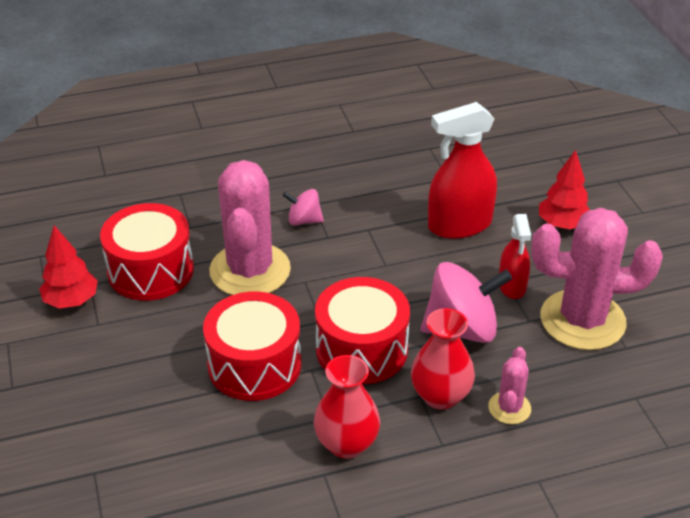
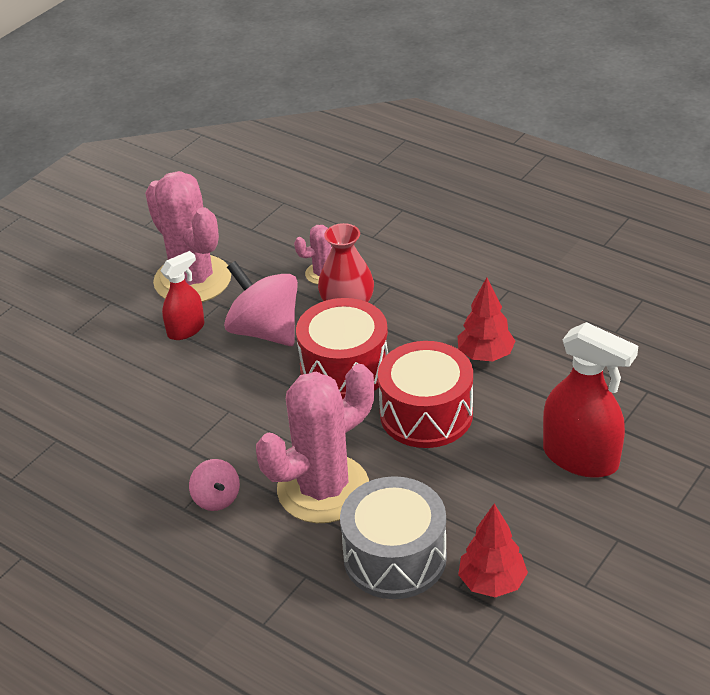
camera: 125 degrees left, 0 degrees up
(151, 270) = (395, 557): red drum -> grey drum
(346, 444) = (442, 325): red vase -> none
(459, 225) = (128, 396): red spray bottle -> red spray bottle (581, 458)
(562, 224) = (72, 339): red tree -> red tree (485, 355)

